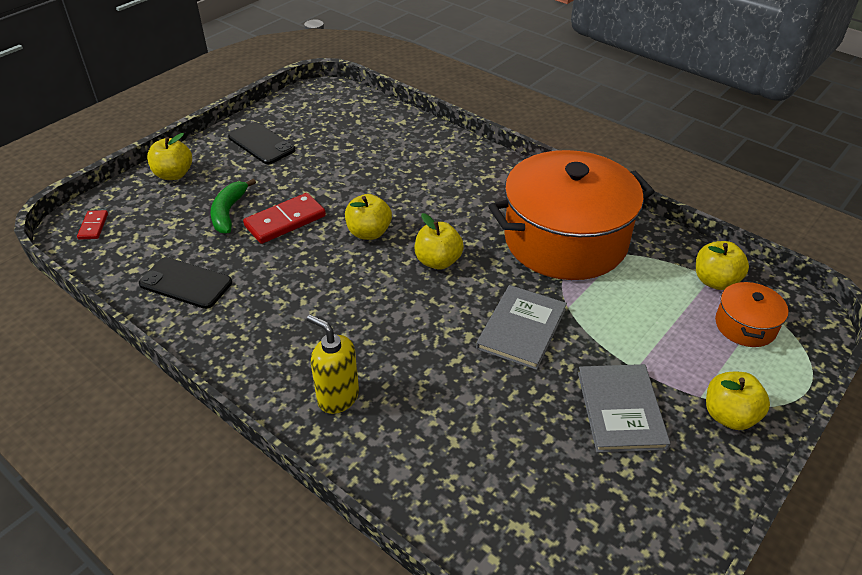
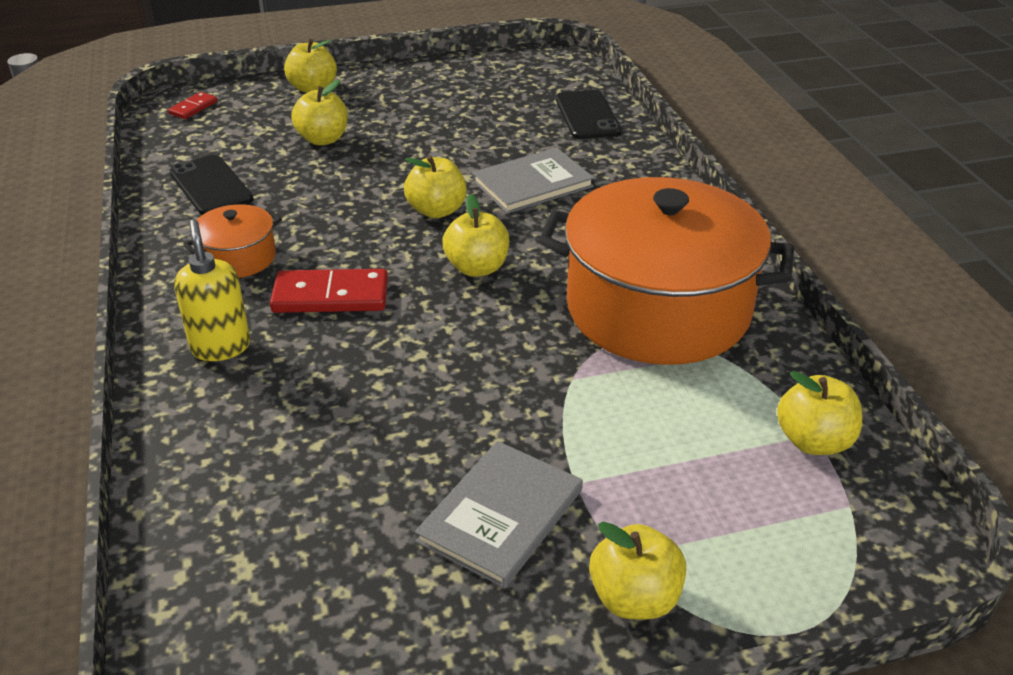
camera: 35 degrees right, 5 degrees down
(229, 212) = (323, 139): green banana -> yellow apple
(261, 144) = (429, 88): black phone -> black phone (587, 115)
(285, 221) = (366, 167): red domino -> red domino (330, 296)
(522, 328) = (488, 375): grey book -> grey book (532, 184)
(745, 326) = (792, 512): orange pot -> orange pot (238, 258)

